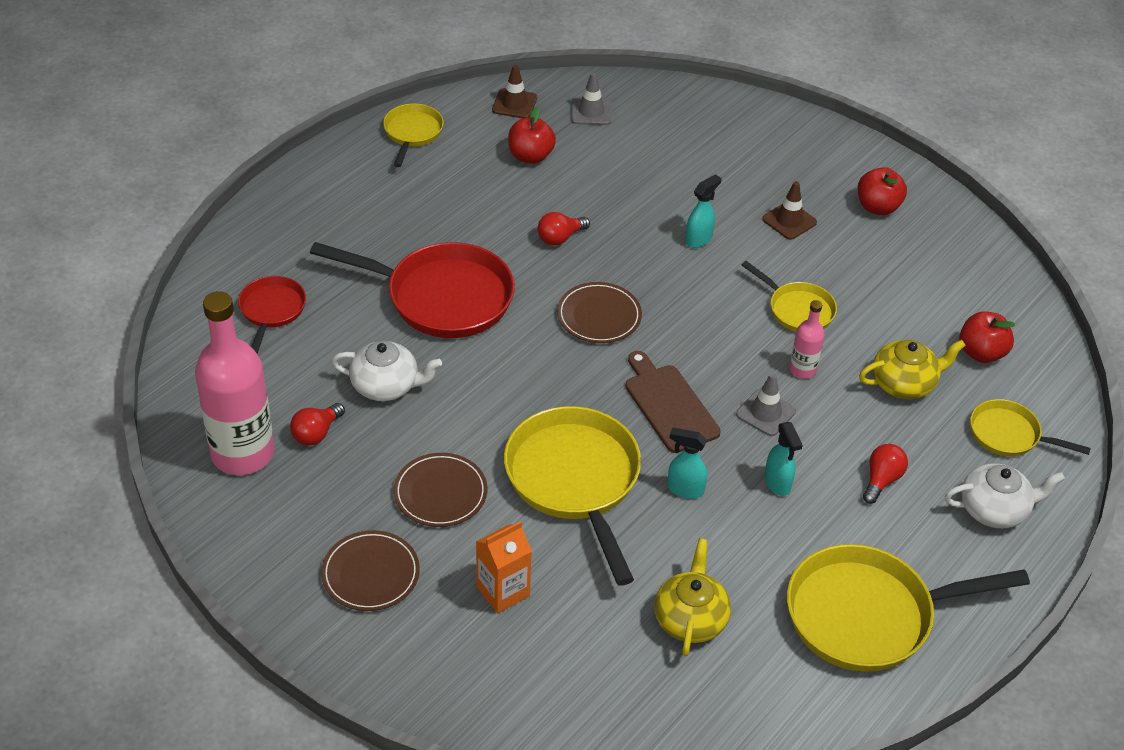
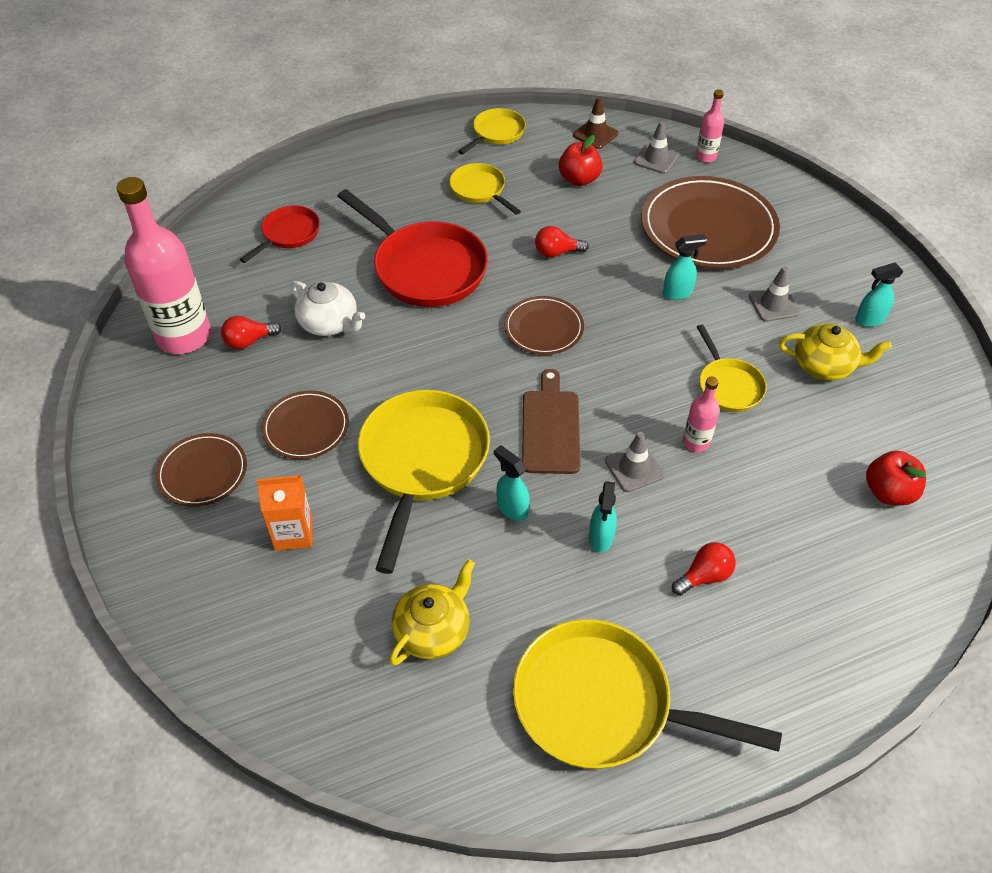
camera: 30 degrees right, 5 degrees up
(636, 94) = (706, 156): none -> pink bottle
(685, 166) = (708, 227): none -> brown plate
(789, 221) = (773, 304): brown traffic cone -> grey traffic cone
(877, 207) = (869, 320): red apple -> turquoise spray bottle
(904, 383) = (788, 492): yellow teapot -> yellow teapot (824, 366)
(994, 509) = (803, 654): white teapot -> none
(1009, 435) = (867, 585): yellow pan -> yellow pan (480, 190)

